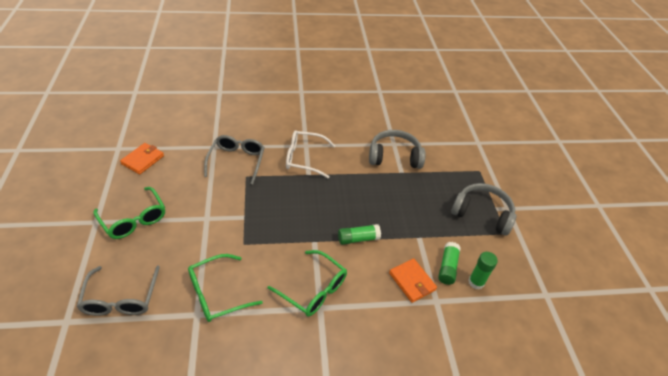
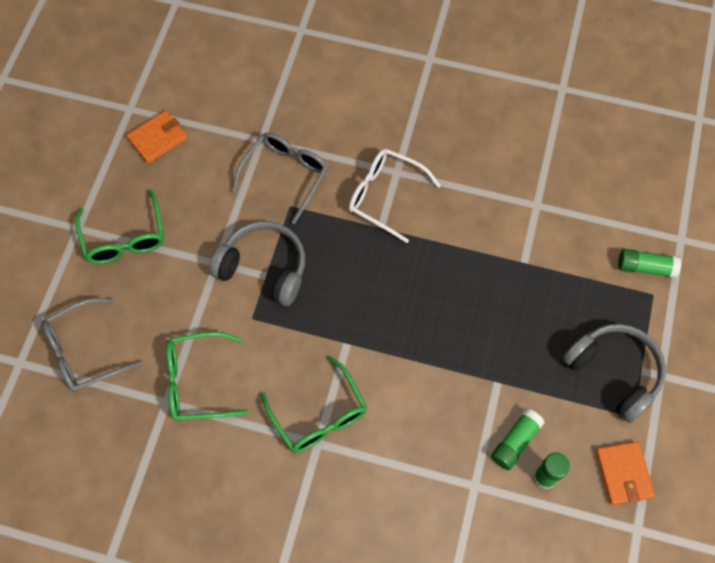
camera: 25 degrees right, 20 degrees up
(121, 298) = (85, 351): grey glasses -> grey glasses turned 45 degrees clockwise
(358, 239) = (409, 358): green glue stick -> green glue stick (645, 267)
(394, 157) = (526, 230): grey headphones -> grey headphones (264, 268)
(412, 281) = (455, 446): orange wallet -> orange wallet (623, 474)

